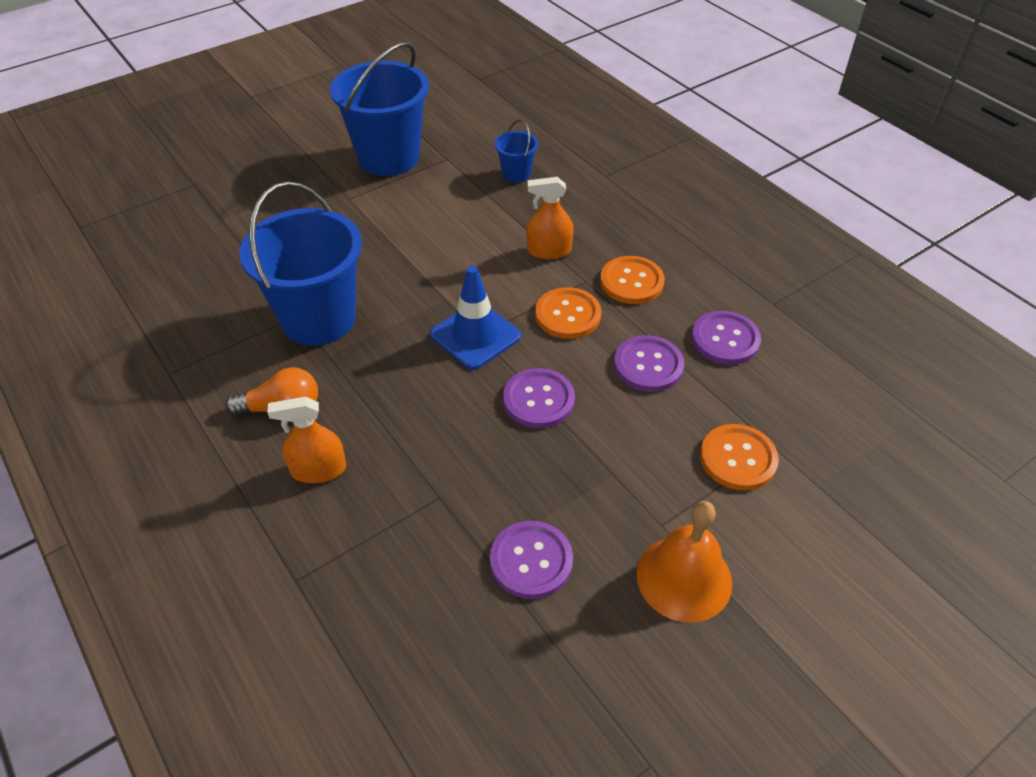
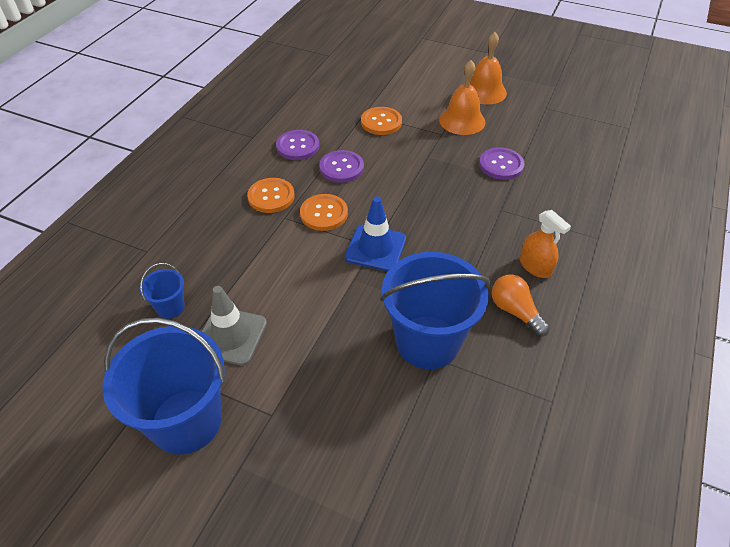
camera: 120 degrees left, 0 degrees up
(450, 199) = (231, 336): none -> grey traffic cone
(538, 400) = (403, 199): purple button -> none
(549, 250) = (263, 247): orange spray bottle -> none
(765, 680) = (484, 91): none -> orange bell

